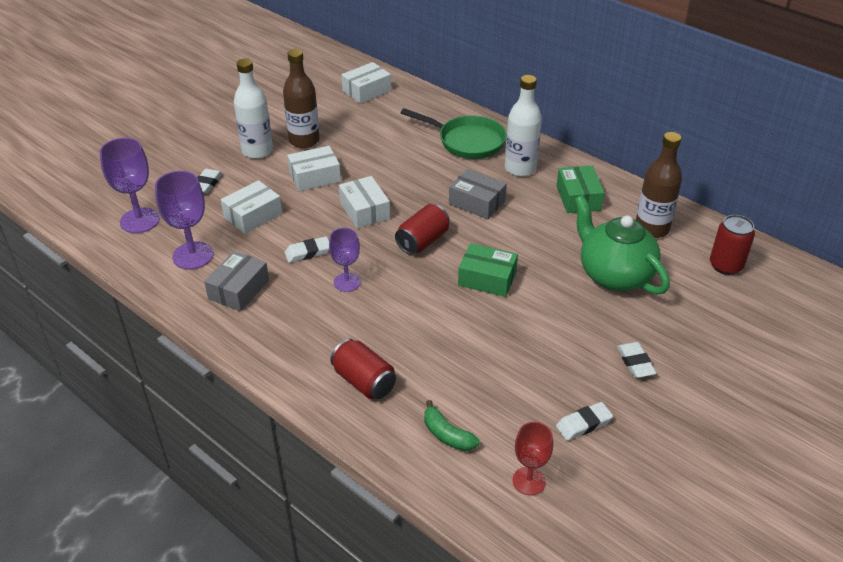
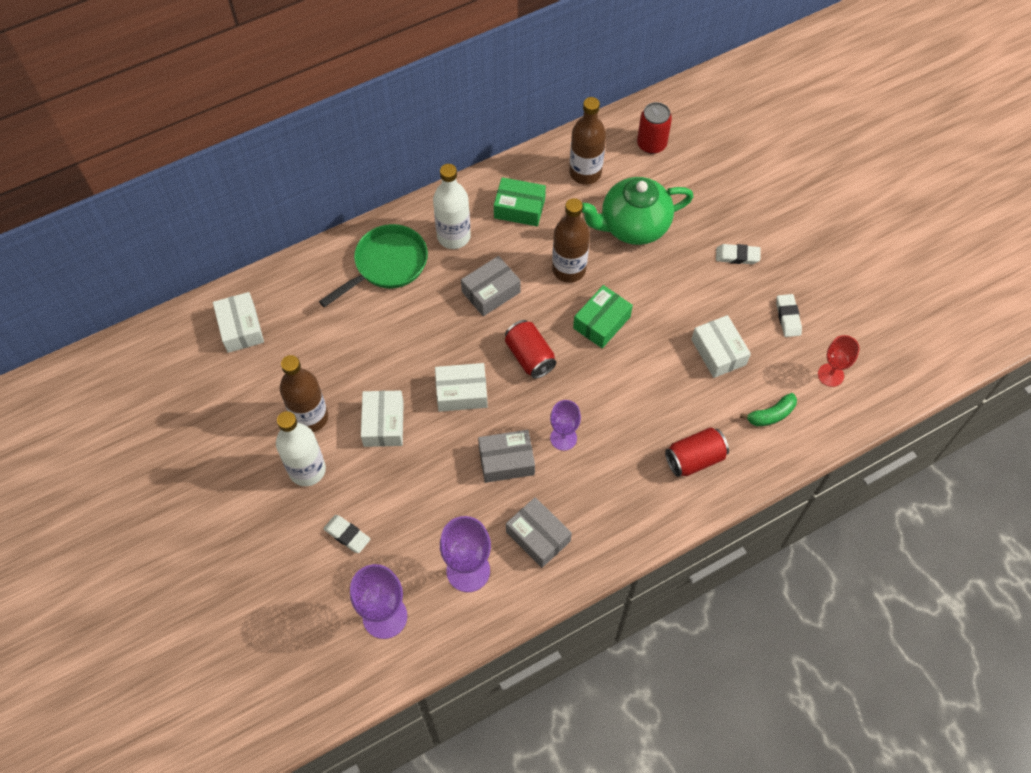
camera: 70 degrees left, 20 degrees up
(253, 215) = (425, 499): white box -> white box (718, 352)
(308, 252) = (506, 461): white eraser -> grey box
(533, 243) = (569, 269): none -> brown bottle

